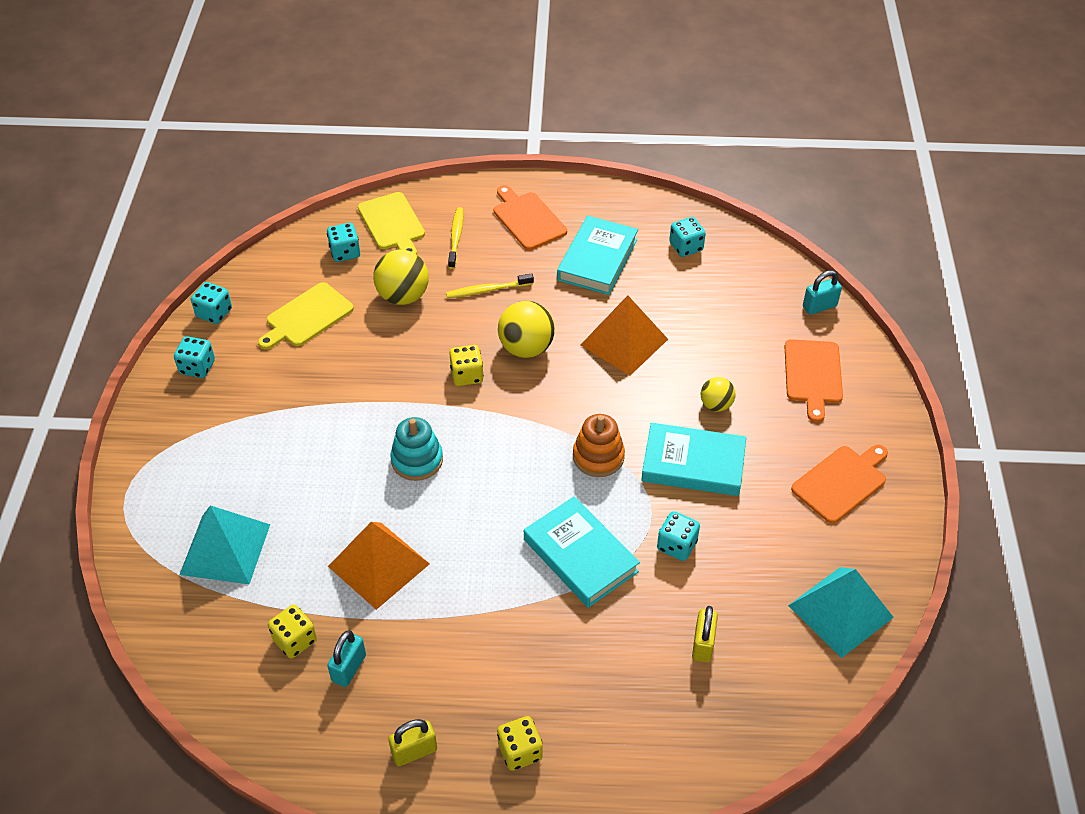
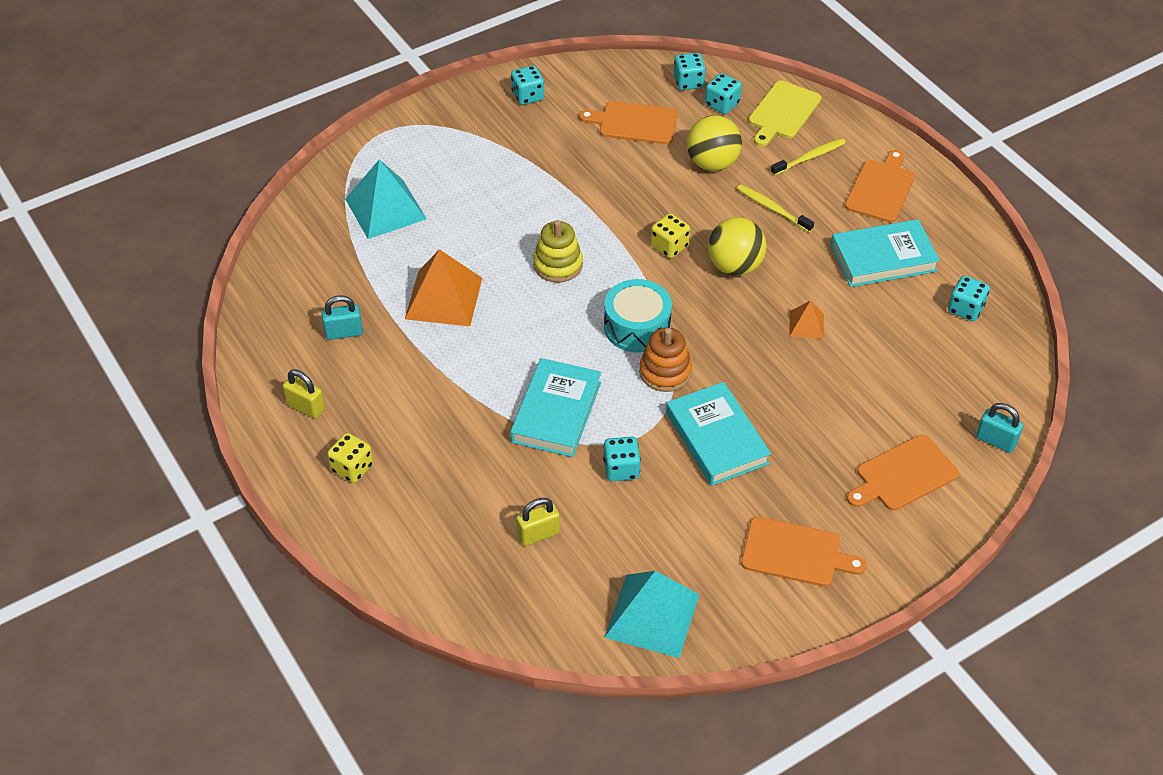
camera: 55 degrees right, 0 degrees up
(214, 313) = (586, 73): turquoise dice -> turquoise dice (688, 82)
(295, 640) = (343, 290): yellow dice -> none
(307, 317) = (634, 123): yellow cutting board -> orange cutting board
(417, 460) = (558, 265): turquoise stacking toy -> yellow stacking toy
(534, 447) = (637, 327): none -> turquoise drum
(624, 342) = (806, 324): orange pyramid -> orange pyramid, size x0.51
(716, 405) = (797, 422): yellow ball -> none

